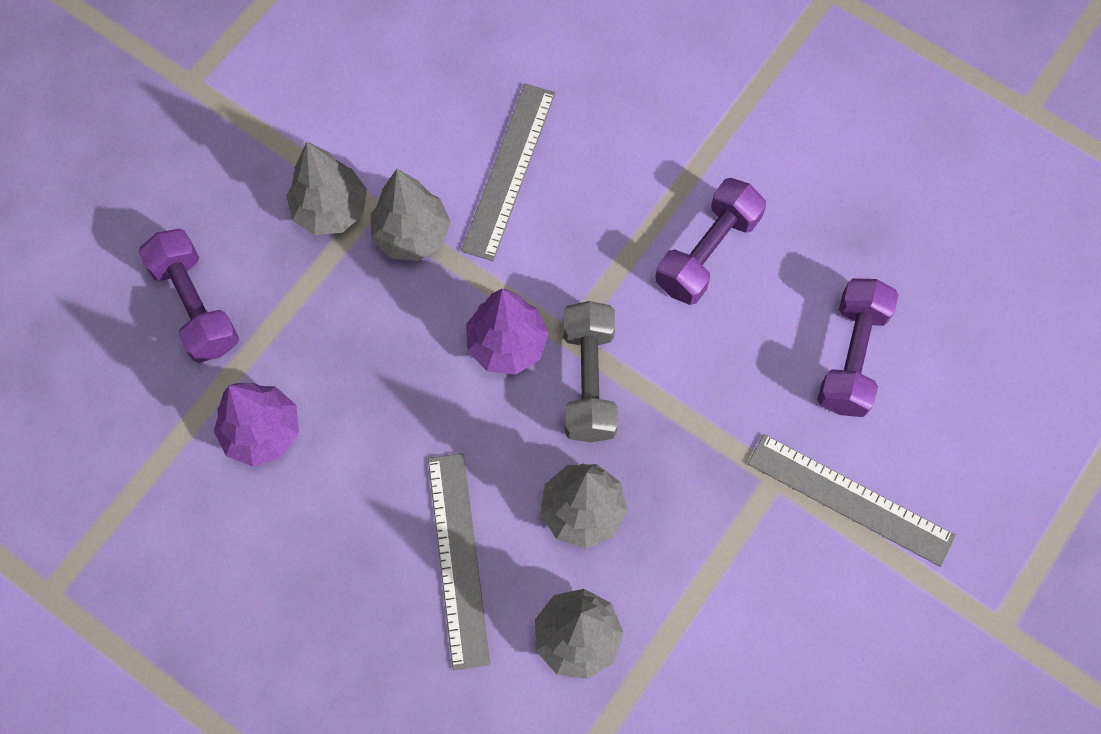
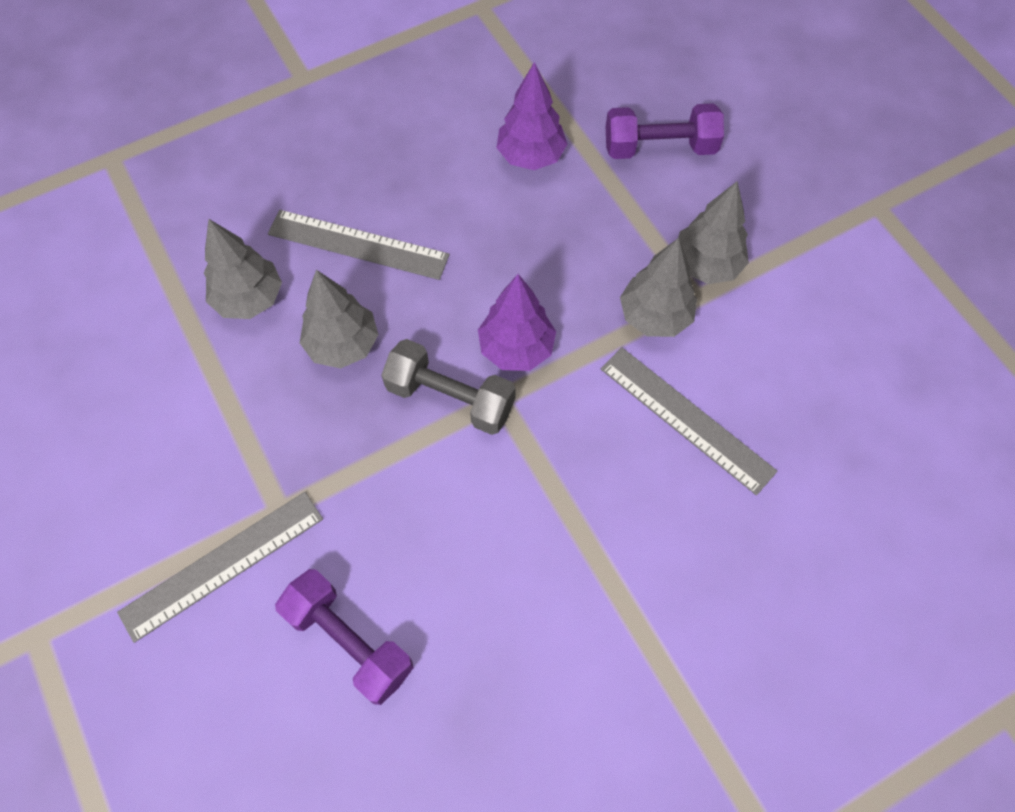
camera: 115 degrees right, 5 degrees down
(707, 252) = (522, 558): purple dumbbell -> none

